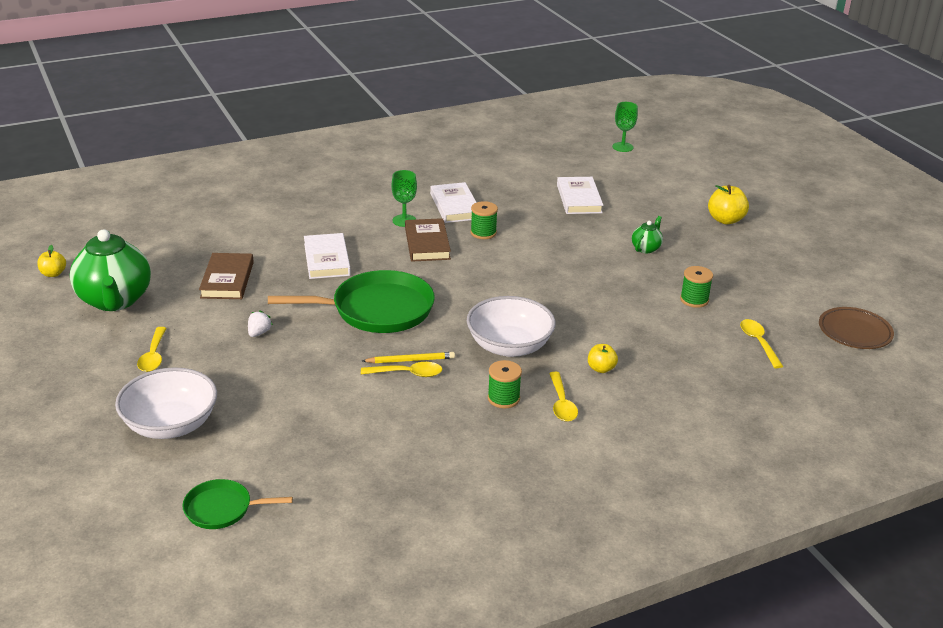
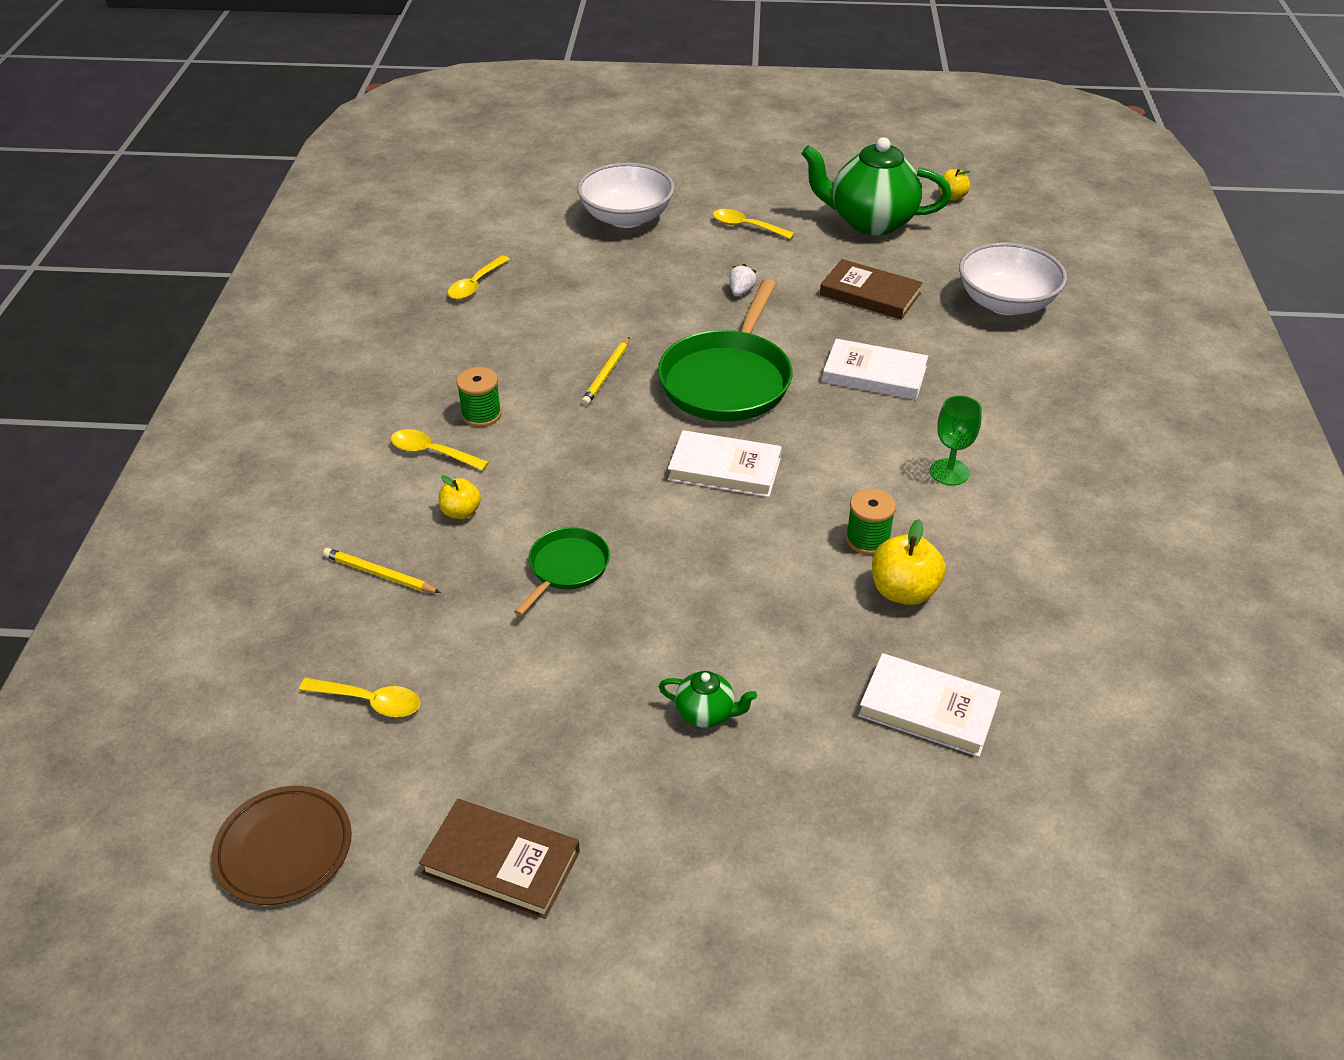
camera: 120 degrees right, 10 degrees up
(222, 509) = (490, 221): green pan -> green pan (566, 568)
(259, 333) = (741, 291): white strawberry -> white strawberry turned 120 degrees counterclockwise
(407, 373) = (584, 364): yellow spoon -> yellow spoon (475, 285)
(427, 243) = (867, 472): brown book -> brown book (501, 862)
(455, 206) = (972, 540): white book -> white book (724, 469)
(509, 346) = (570, 455): white bowl -> white bowl (1006, 303)
(622, 147) = (1146, 909): green goblet -> none
(646, 248) = (706, 713): green teapot -> green teapot turned 45 degrees counterclockwise
(680, 378) = (379, 574): none -> yellow pencil
(694, 300) = (524, 690): green spool -> none
(725, 220) = (732, 901): yellow apple -> yellow apple (903, 591)

